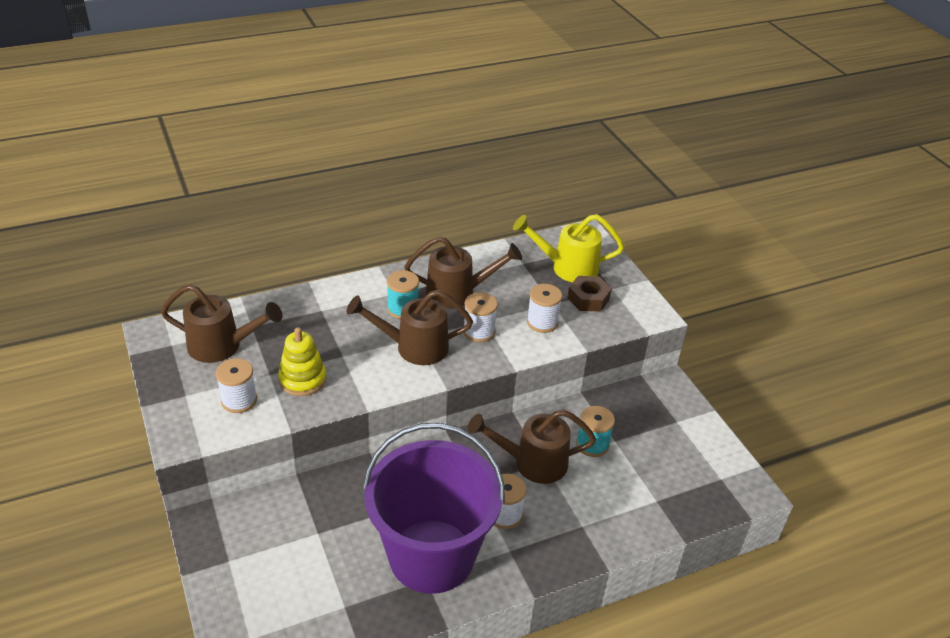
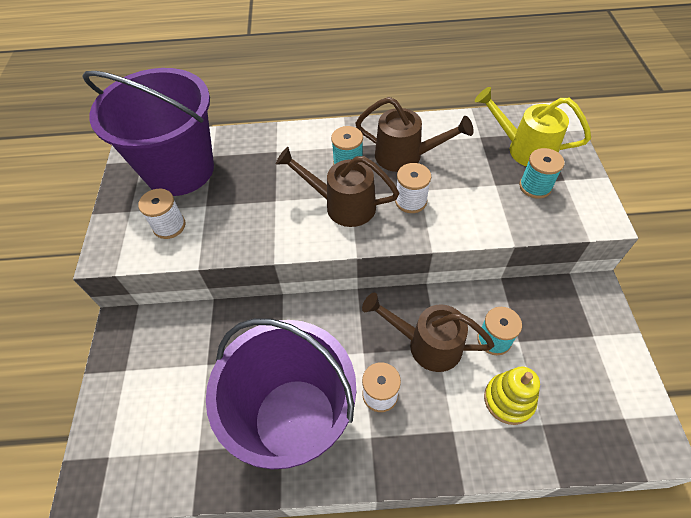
camera: 25 degrees right, 15 degrees up
(222, 346) = (180, 170): brown watering can -> purple bucket
(302, 379) = (231, 217): yellow stacking toy -> yellow stacking toy (508, 400)
(542, 322) = (478, 204): white spool -> none
(588, 299) = (535, 187): brown nut -> turquoise spool

